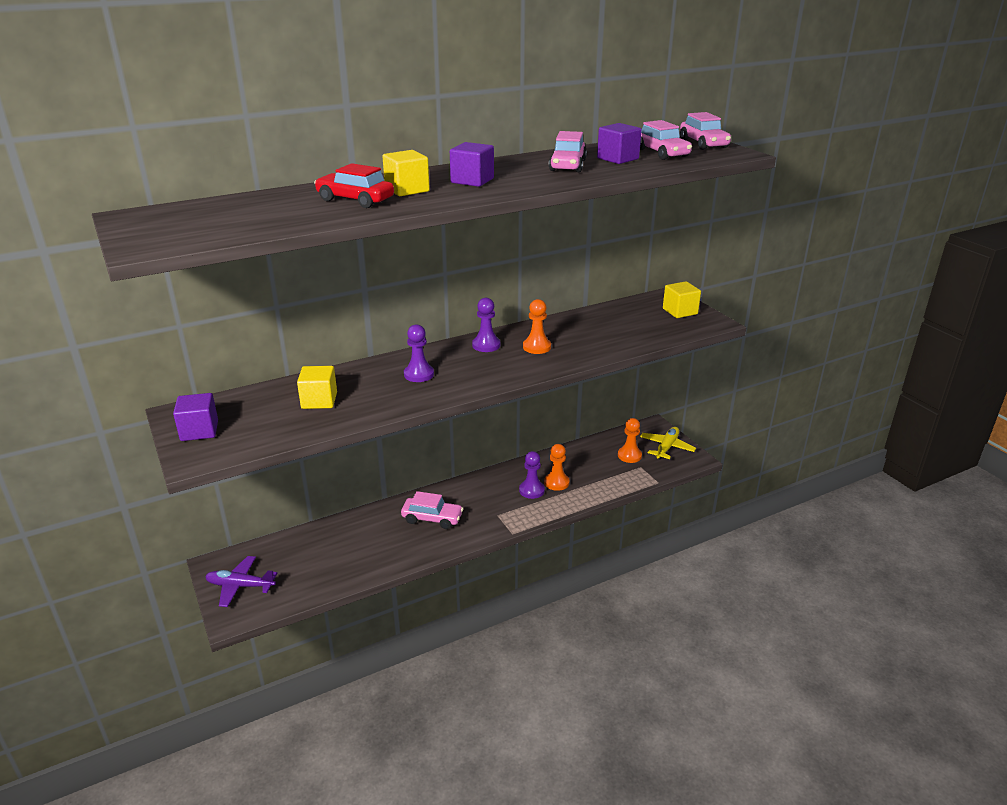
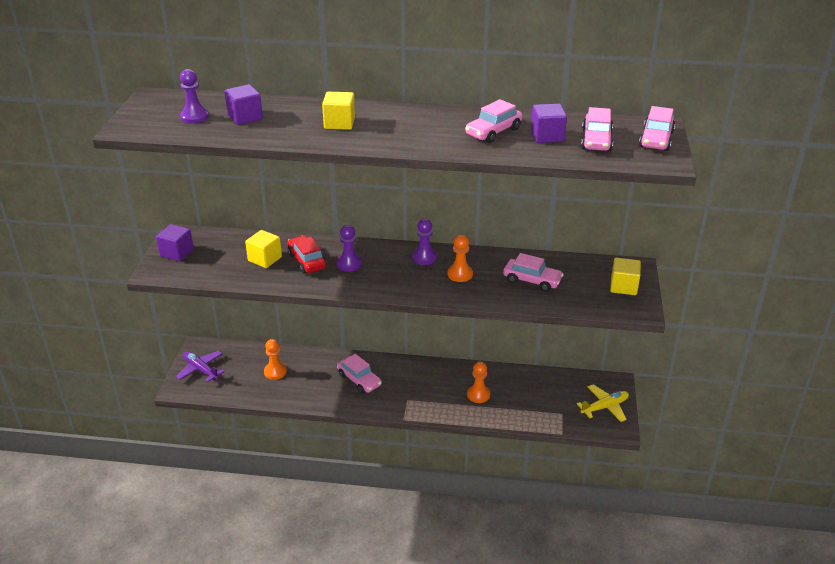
camera: 35 degrees right, 5 degrees up
(355, 200) = (293, 123): red car -> red car (307, 261)
(472, 181) = (397, 127): purple cube -> purple cube (245, 117)
(531, 490) = (452, 392): purple pawn -> purple pawn (194, 117)
(604, 331) = (532, 280): none -> pink car
(629, 455) = (563, 399): orange pawn -> orange pawn (275, 372)

